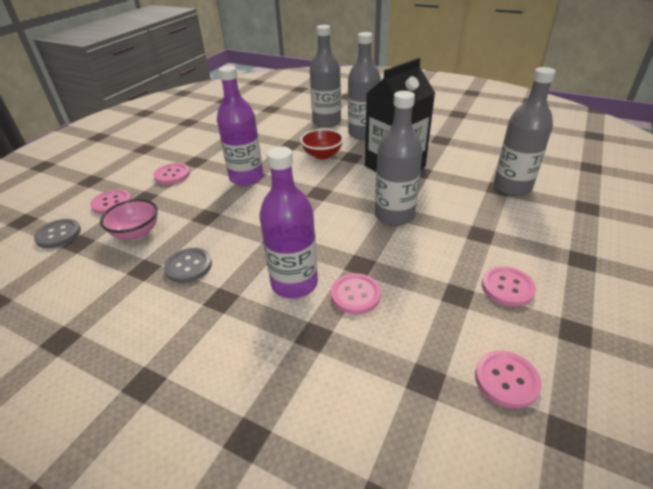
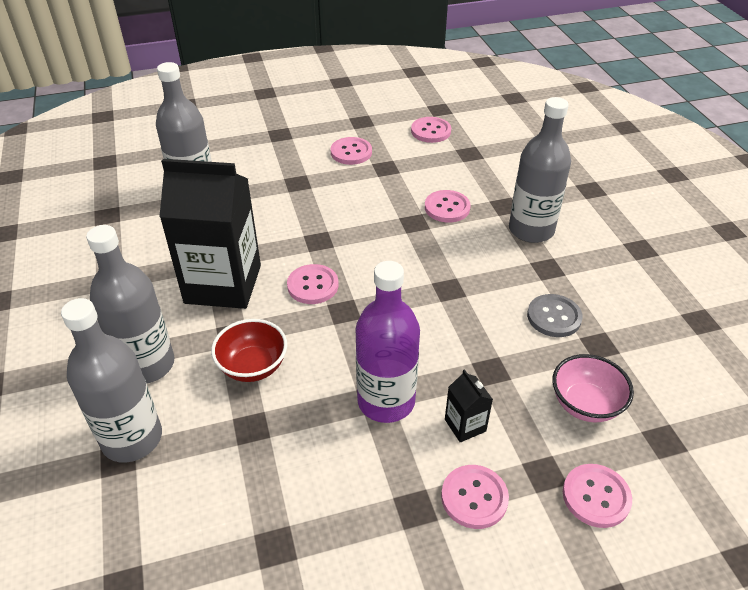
camera: 135 degrees left, 5 degrees up
(58, 235) = (689, 479): grey button -> none
(198, 191) = (465, 425): none -> black carton
(294, 283) = (479, 242): purple bottle -> none
(353, 192) = (313, 285): none -> pink button
(394, 215) = (324, 237): grey bottle -> grey bottle (531, 230)

